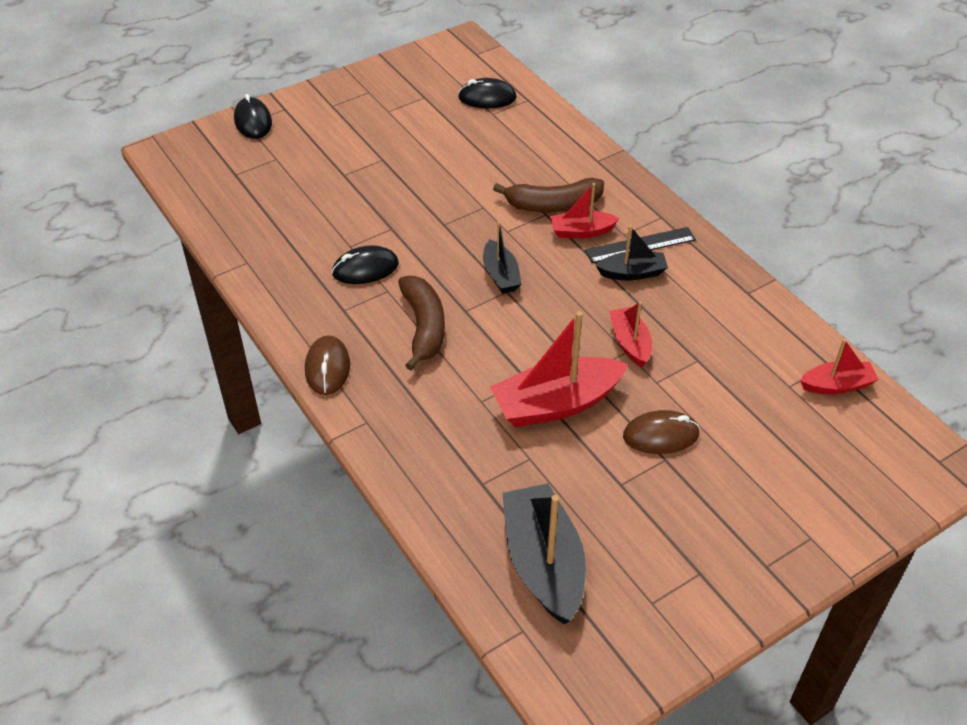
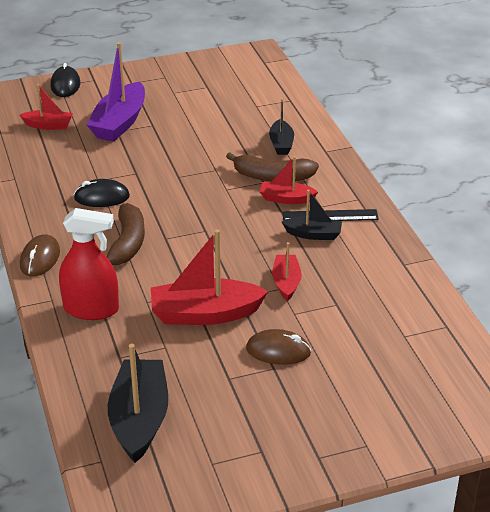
camera: 15 degrees right, 10 degrees down
(342, 163) = (119, 123): none -> purple boat
(420, 425) = (91, 309): none -> red spray bottle
(487, 98) = (257, 94): black mouse -> none
(501, 275) = (205, 218): black boat -> black boat (281, 144)
(837, 385) = (445, 342): red boat -> red boat (48, 125)

